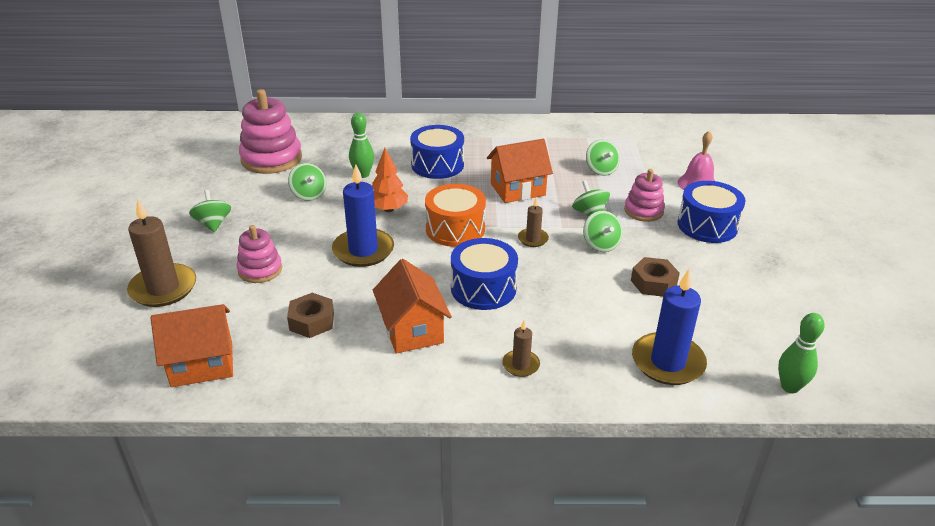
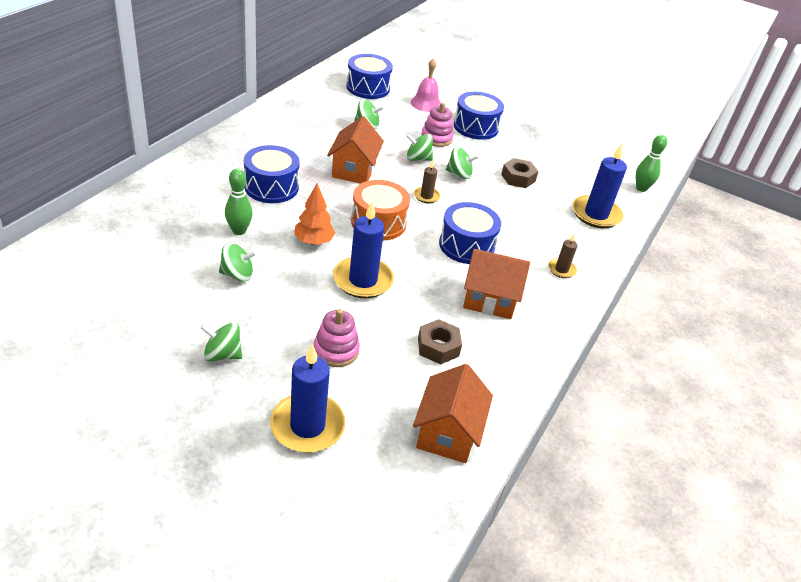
camera: 65 degrees left, 5 degrees up
(163, 288) = (307, 426): brown candle -> blue candle
(271, 159) = (136, 271): pink stacking toy -> none
(666, 147) = (368, 88): none -> blue drum

